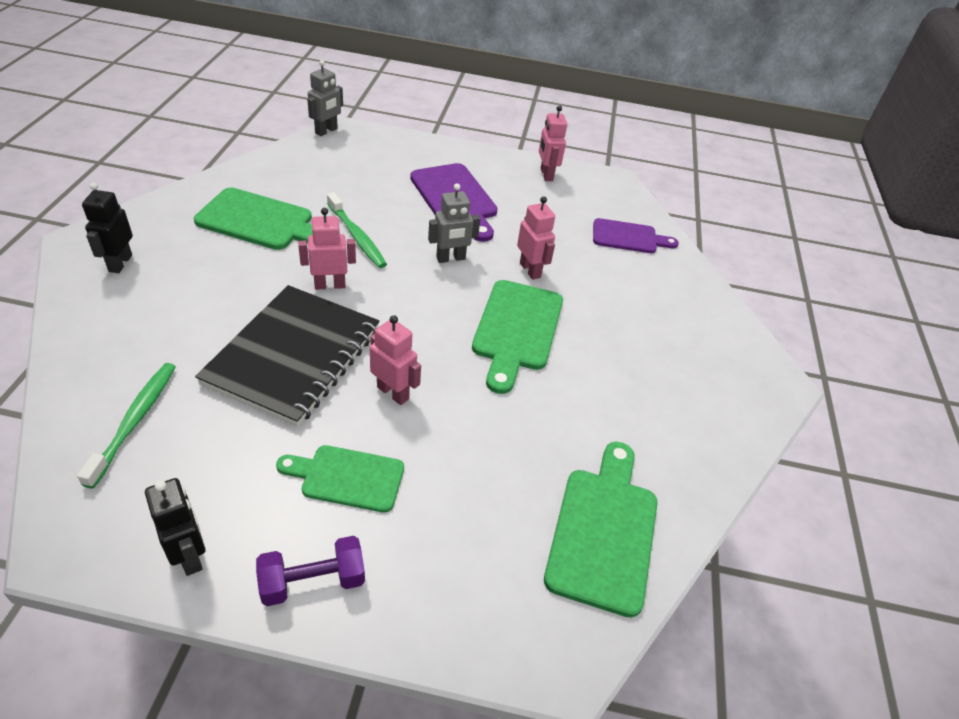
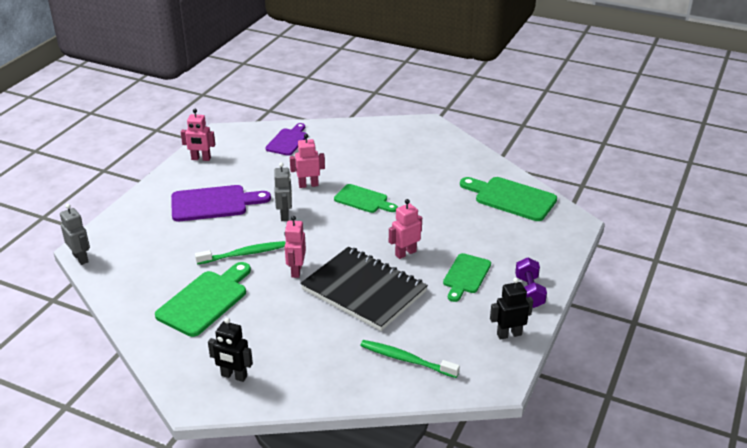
camera: 70 degrees left, 10 degrees down
(516, 330) = (363, 200): green cutting board -> green cutting board, size x0.66

